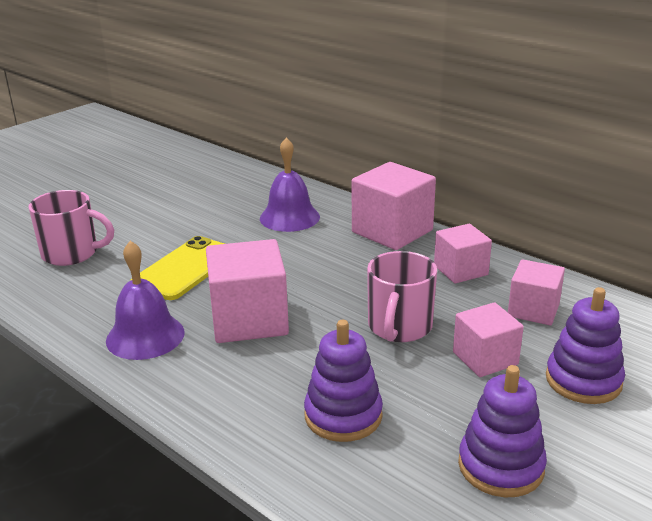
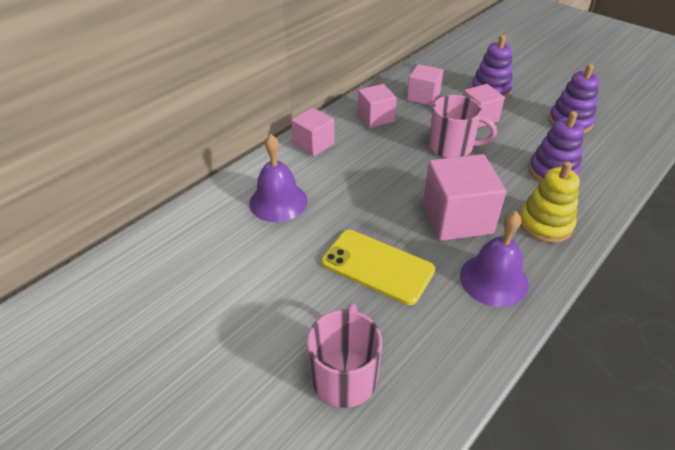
camera: 90 degrees left, 15 degrees up
(227, 388) = (545, 224): none -> yellow stacking toy
(392, 231) = (313, 144): pink cube -> pink cube, size x0.62

